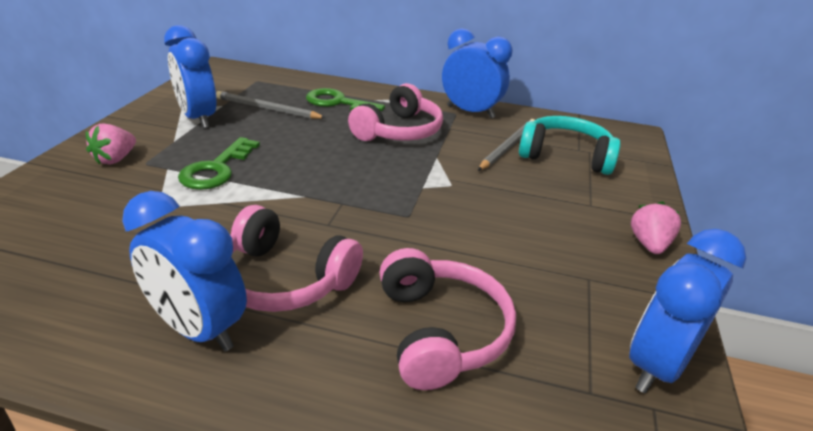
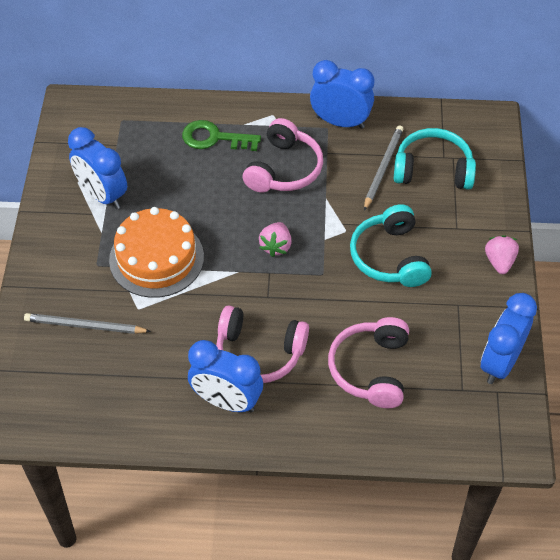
camera: 10 degrees left, 20 degrees up
(115, 159) = (70, 266): pink strawberry -> pink strawberry (276, 246)
(216, 169) = (156, 258): green key -> orange cake
(267, 109) = (155, 165): grey pencil -> grey pencil (84, 326)
(441, 331) = (370, 369): pink headphones -> pink headphones turned 150 degrees counterclockwise
(500, 215) = (389, 257): none -> turquoise headphones

